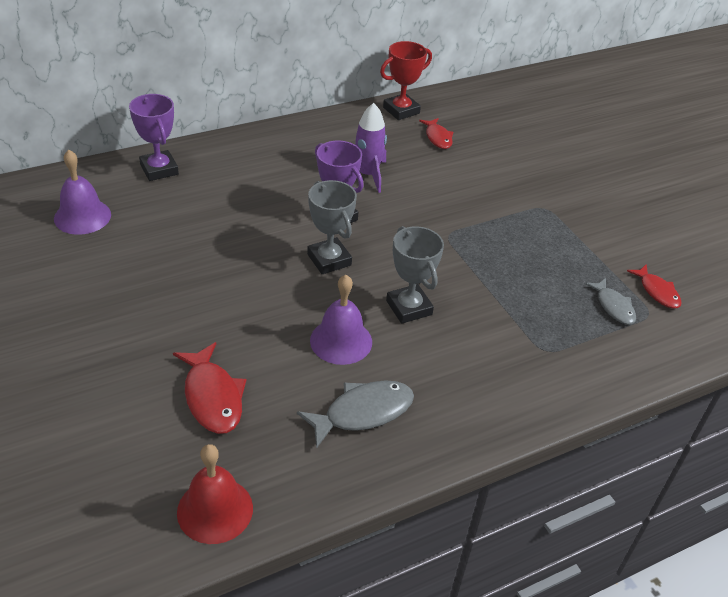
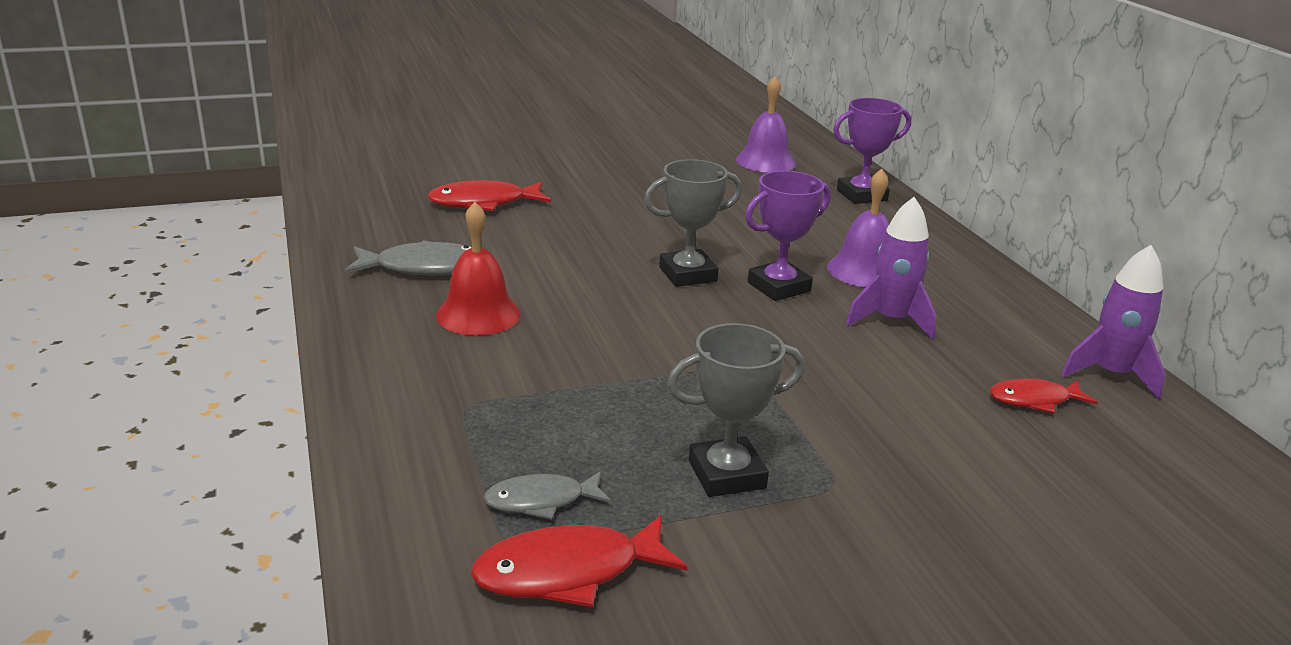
camera: 100 degrees right, 15 degrees down
(215, 510) = (352, 197): red bell -> red bell (478, 314)
(341, 341) = (538, 267): purple bell -> purple bell (864, 270)
(363, 412) = (423, 268): grey fish -> grey fish turned 75 degrees counterclockwise
(401, 110) = (1111, 374): red trophy -> purple rocket
(409, 308) = (585, 315): grey trophy -> grey trophy (726, 474)
(657, 291) = (568, 572): red fish -> red fish, size x1.55

